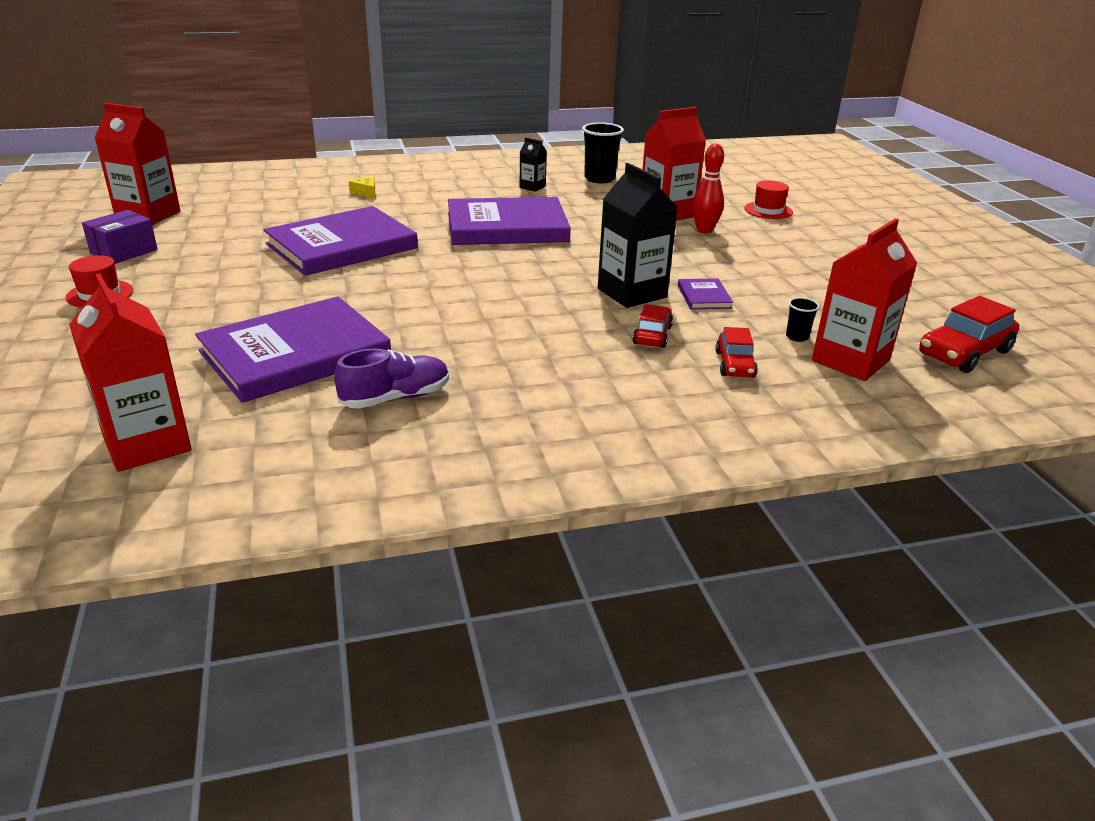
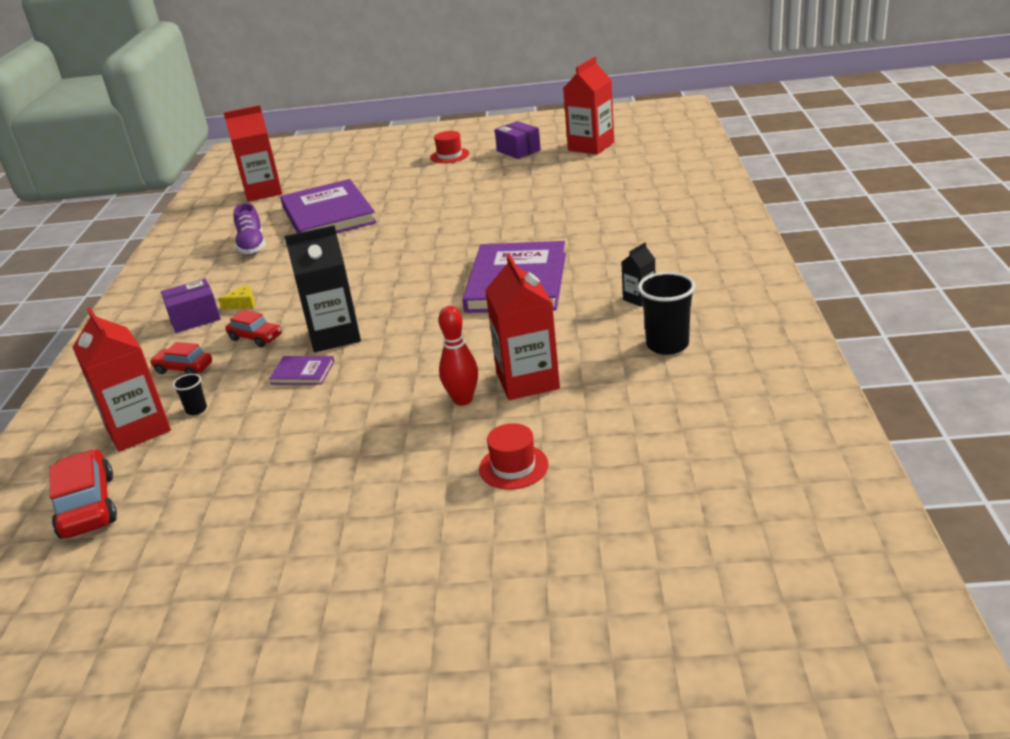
camera: 110 degrees right, 0 degrees up
(342, 246) = (499, 215): purple book -> none
(365, 192) = (633, 215): yellow cheese -> yellow cheese (242, 303)
(623, 389) = (195, 318): none -> purple box

